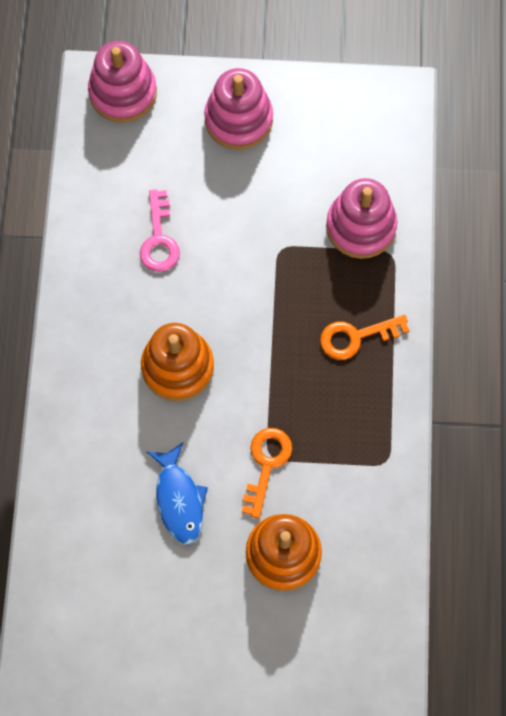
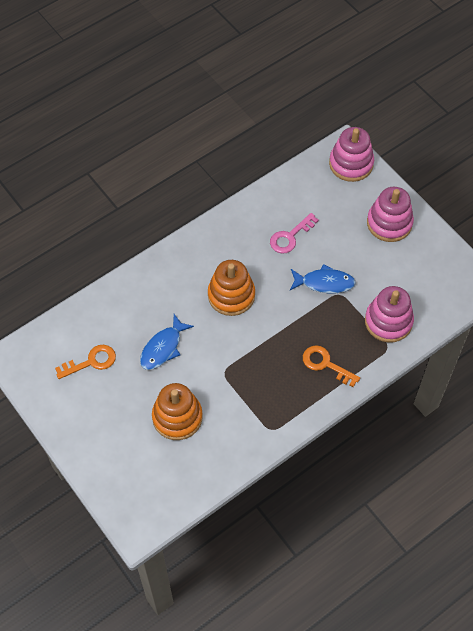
camera: 50 degrees right, 10 degrees down
(253, 252) = (324, 283): none -> blue fish
(266, 464) = (217, 374): orange key -> orange key (91, 362)

